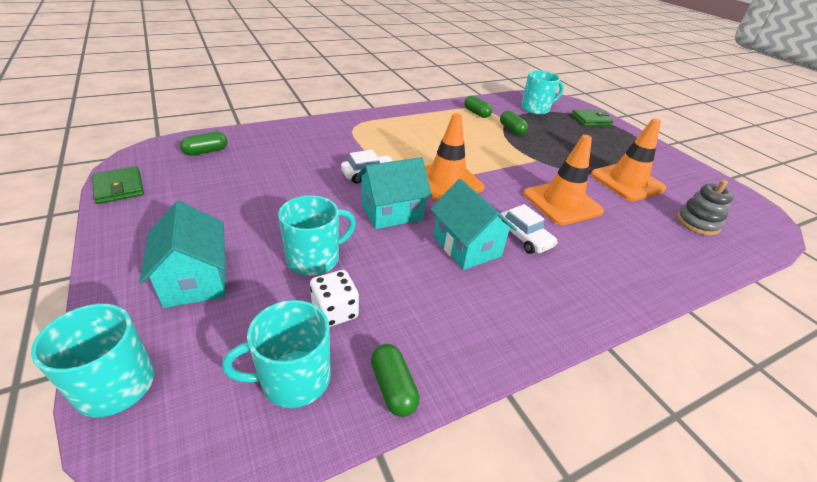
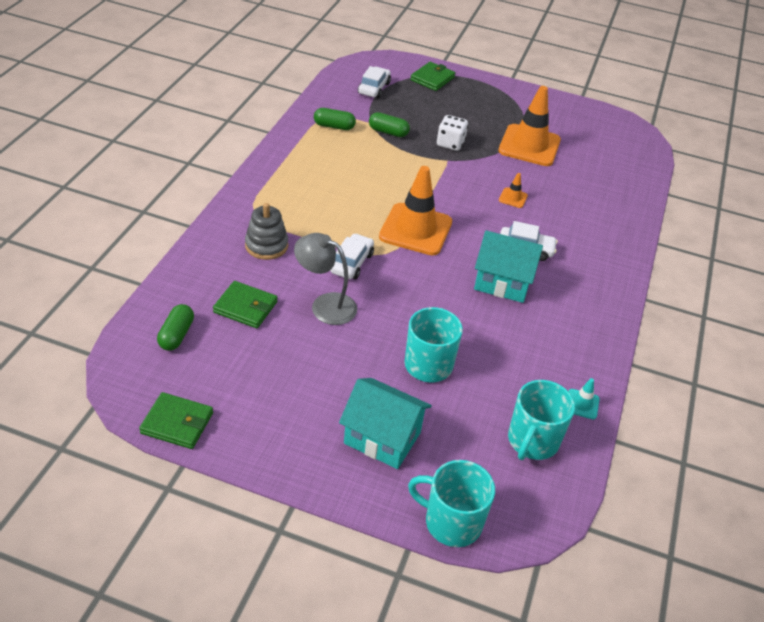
camera: 45 degrees left, 5 degrees up
(264, 160) = (245, 307): none -> green wallet
(311, 185) = (325, 305): none -> grey lamp
(335, 311) = (495, 388): white dice -> white dice (450, 143)
(391, 212) = (419, 288): turquoise house -> none
(393, 387) = (582, 404): green capsule -> turquoise traffic cone
(536, 109) = (374, 88): turquoise mug -> white car
(562, 203) = (513, 198): orange traffic cone -> orange traffic cone, size x0.42
(697, 223) = (603, 162): grey stacking toy -> grey stacking toy (266, 245)

